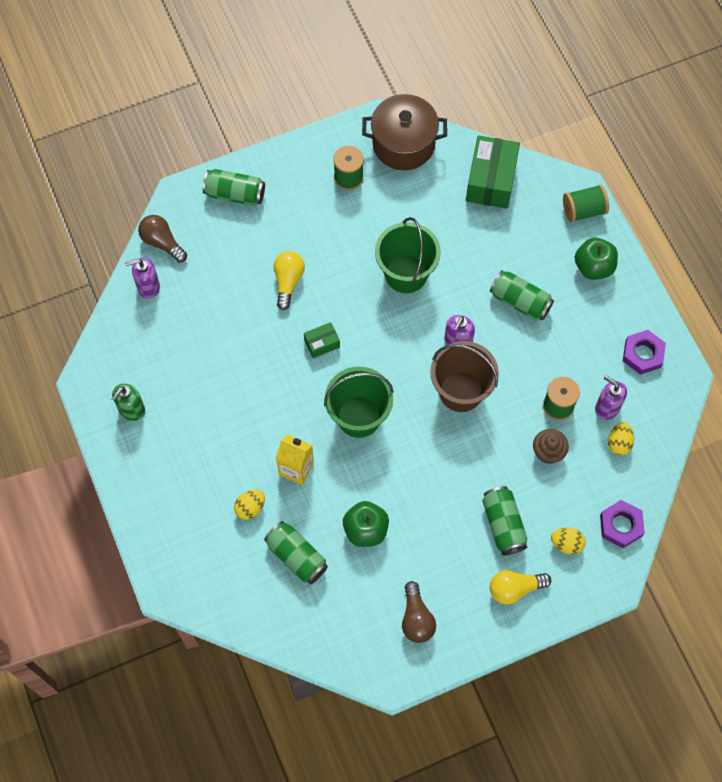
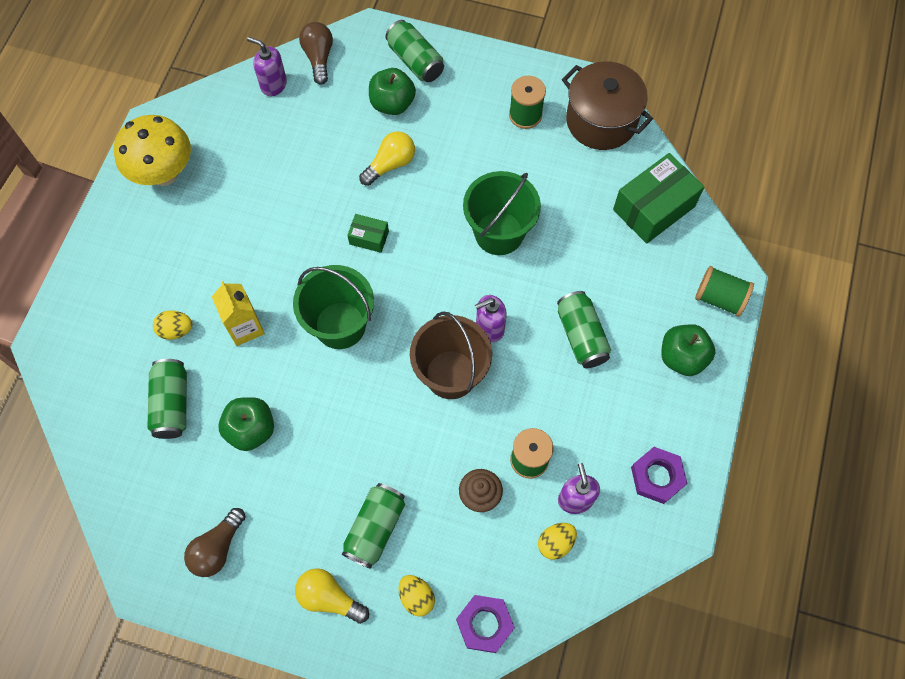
camera: 40 degrees right, 0 degrees up
(131, 410) = (164, 173): green soap dispenser -> yellow mushroom
(248, 237) = (392, 104): none -> green apple

